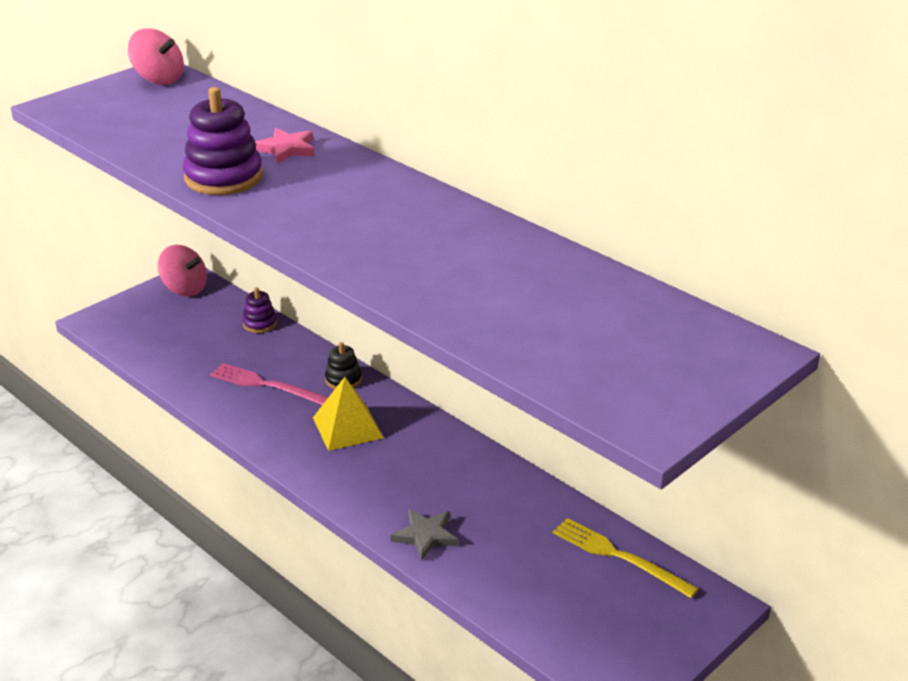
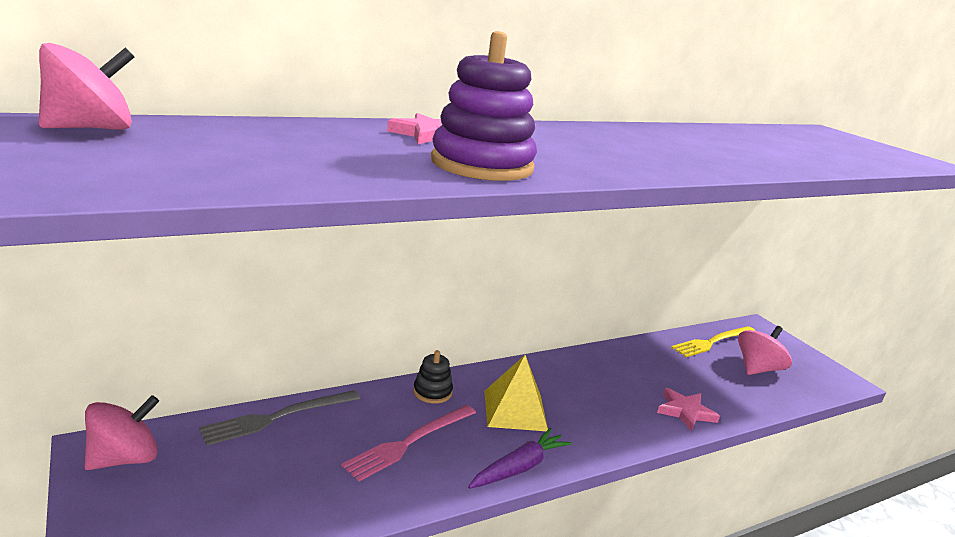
camera: 75 degrees left, 10 degrees down
(260, 323) = (277, 417): purple stacking toy -> grey fork
(267, 443) = (519, 467): none -> purple carrot
(425, 536) = (685, 411): grey star -> pink star
(579, 598) = (757, 369): none -> pink spinning top

